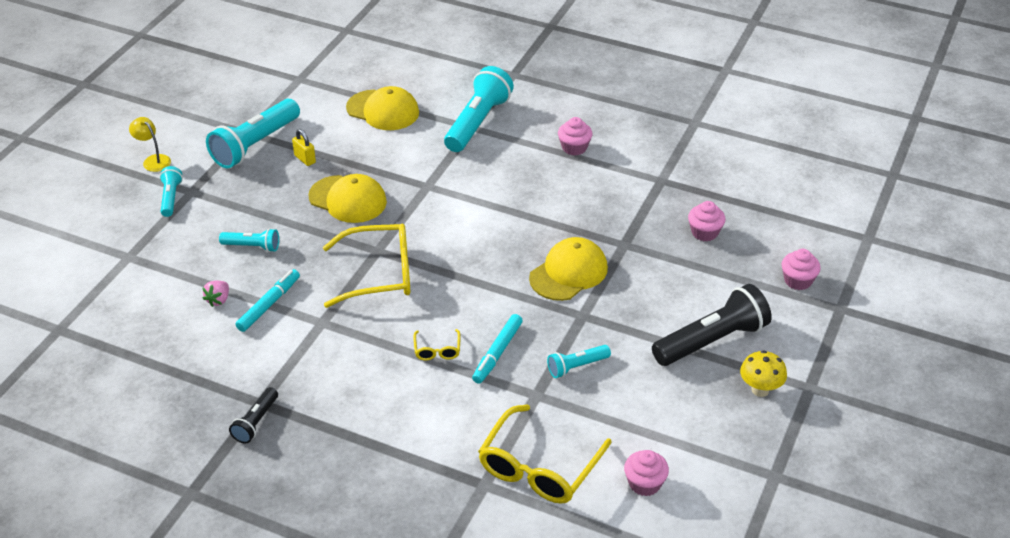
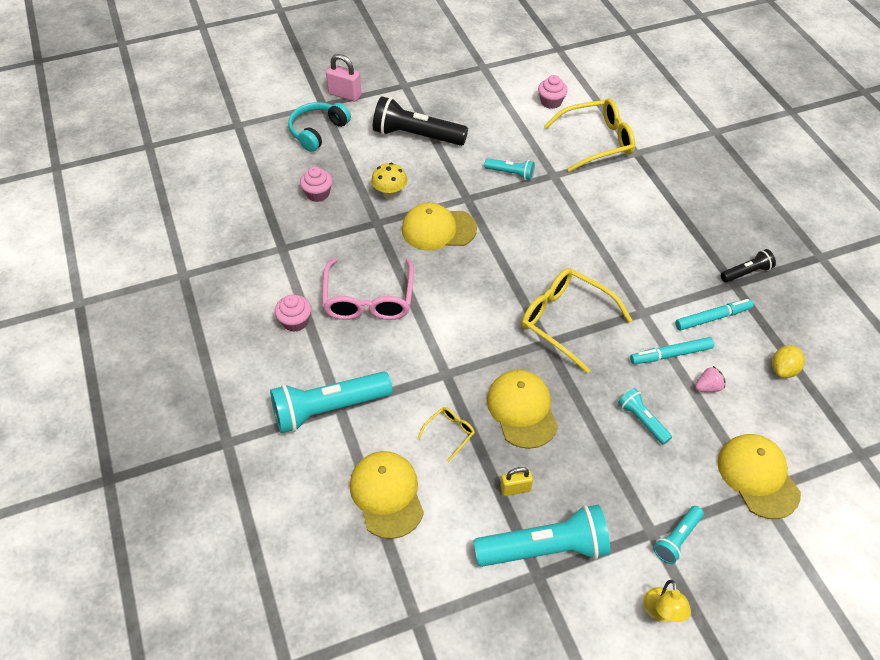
camera: 135 degrees left, 10 degrees up
(136, 265) = (758, 476): none -> yellow cap
(162, 354) = (783, 369): none -> yellow lemon
(305, 159) = (515, 489): yellow padlock -> yellow padlock turned 75 degrees clockwise
(437, 350) = (583, 239): yellow glasses -> yellow glasses (449, 433)
(497, 353) = (547, 212): turquoise marker -> turquoise marker (712, 318)
(546, 192) = (369, 299): none -> pink glasses
(760, 390) = (431, 100): yellow mushroom -> yellow mushroom (390, 194)
(798, 281) = (317, 131): pink cupcake -> turquoise headphones
(841, 333) = (345, 95): none -> pink padlock

